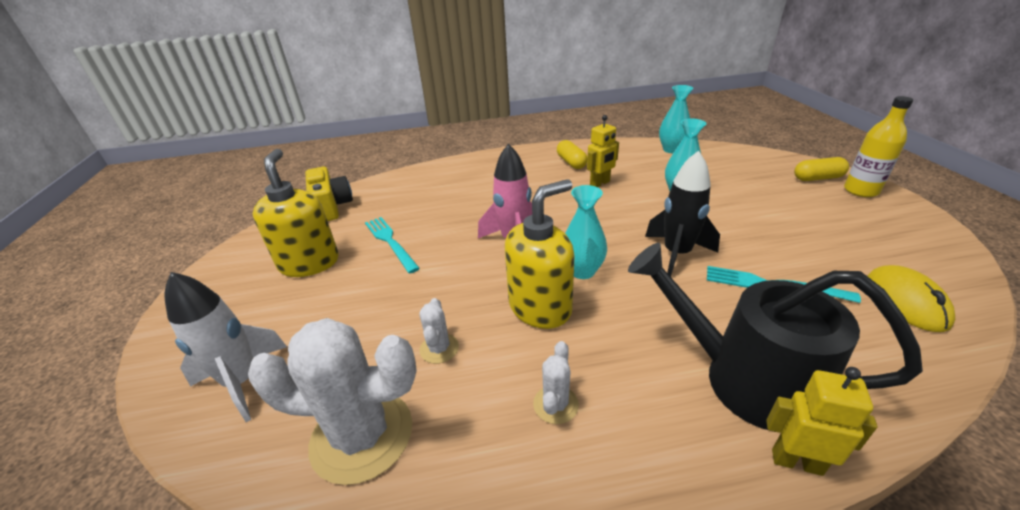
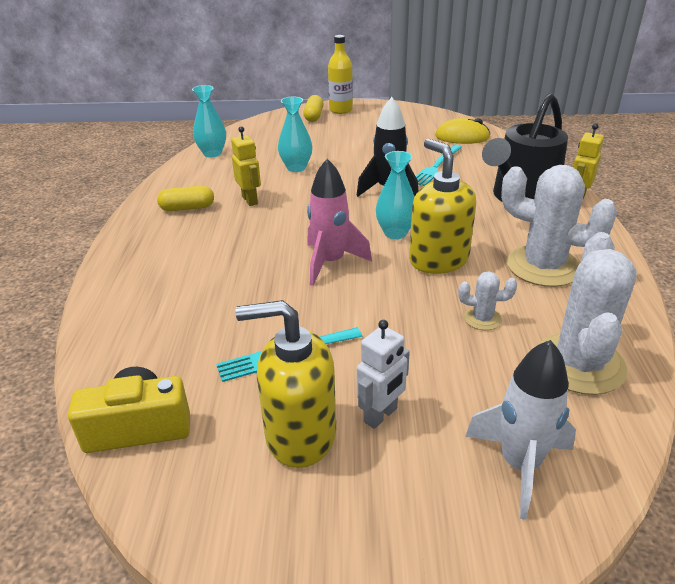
camera: 80 degrees left, 0 degrees up
(318, 296) = (381, 415): none -> white robot
(555, 404) = (543, 266): white cactus -> white cactus, size x2.16

